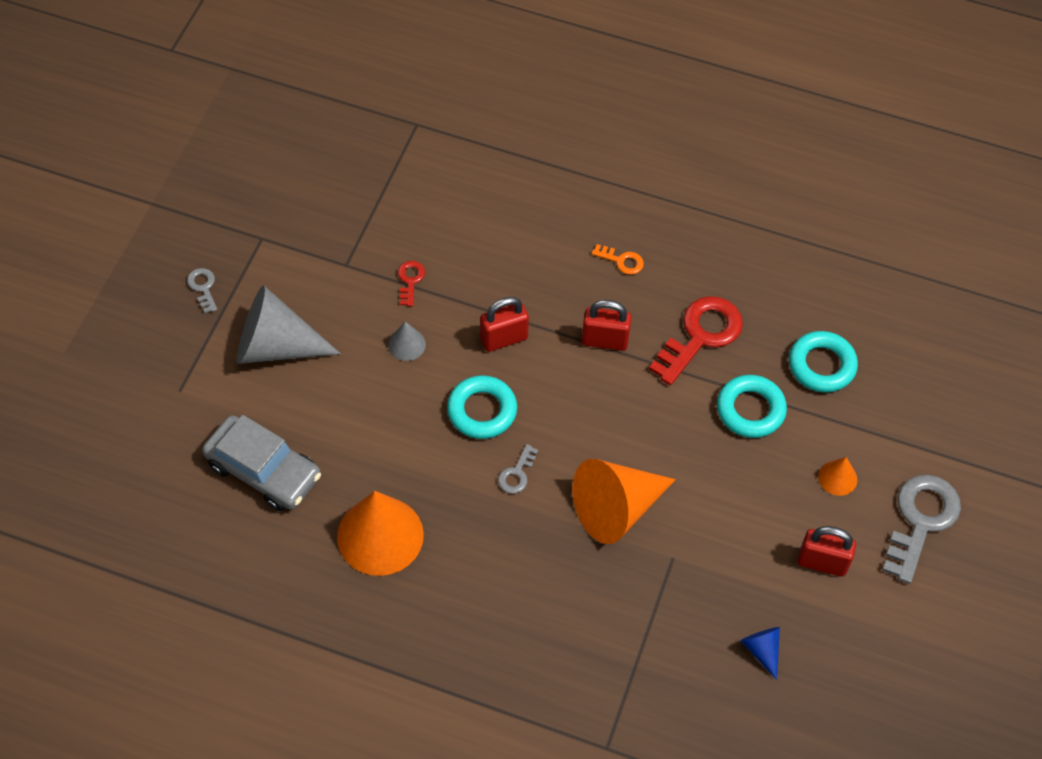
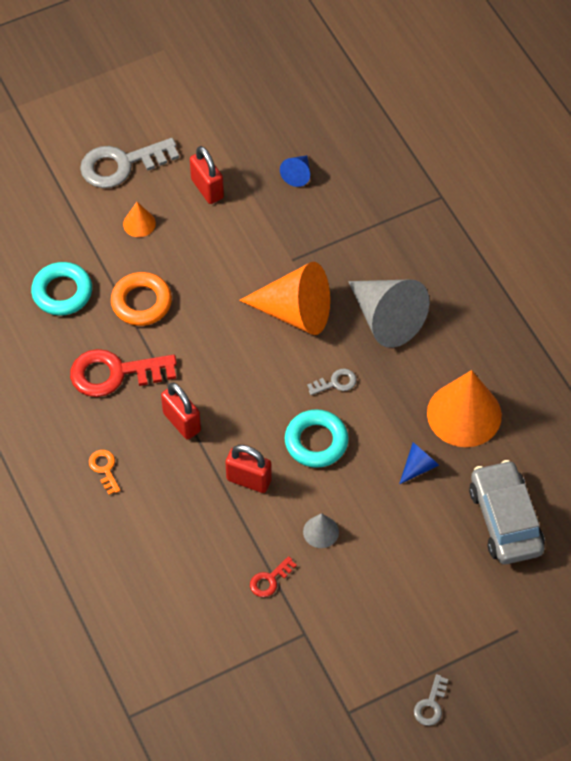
camera: 135 degrees left, 0 degrees up
(275, 346) = (417, 608): grey cone -> grey cone (386, 319)
(377, 458) = (418, 466): none -> blue cone
(750, 410) = (141, 302): turquoise ring -> orange ring

